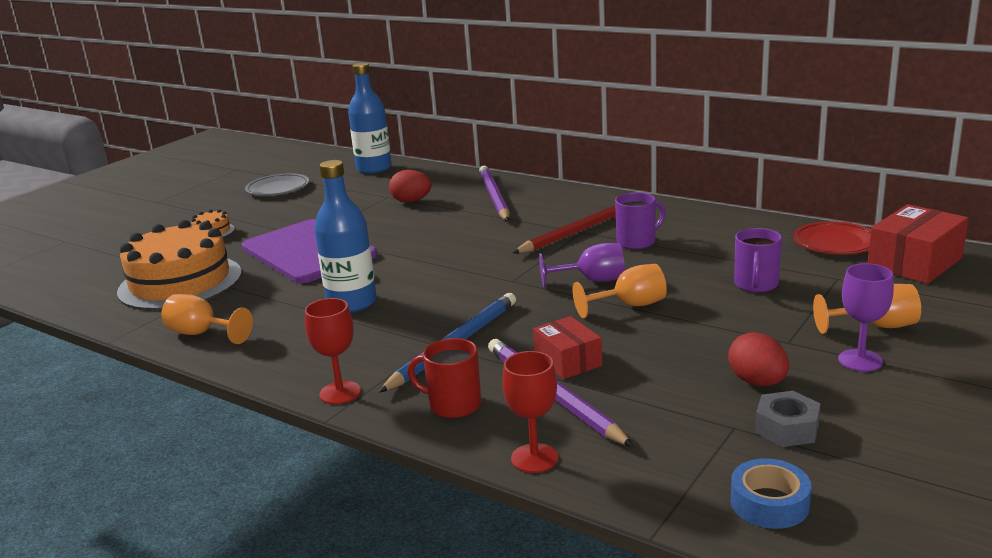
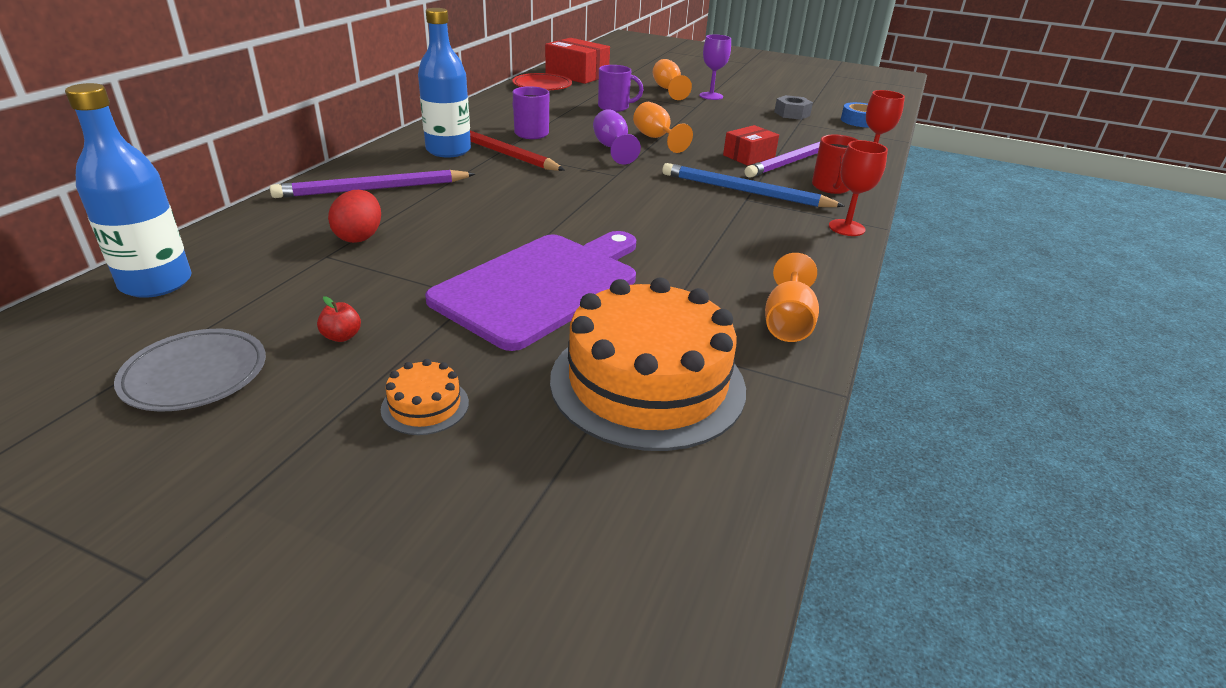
camera: 105 degrees left, 10 degrees up
(290, 210) = (342, 336): none -> red apple
(352, 303) = (680, 242): blue bottle -> blue bottle (448, 150)
(757, 382) = (747, 115): red egg -> none

